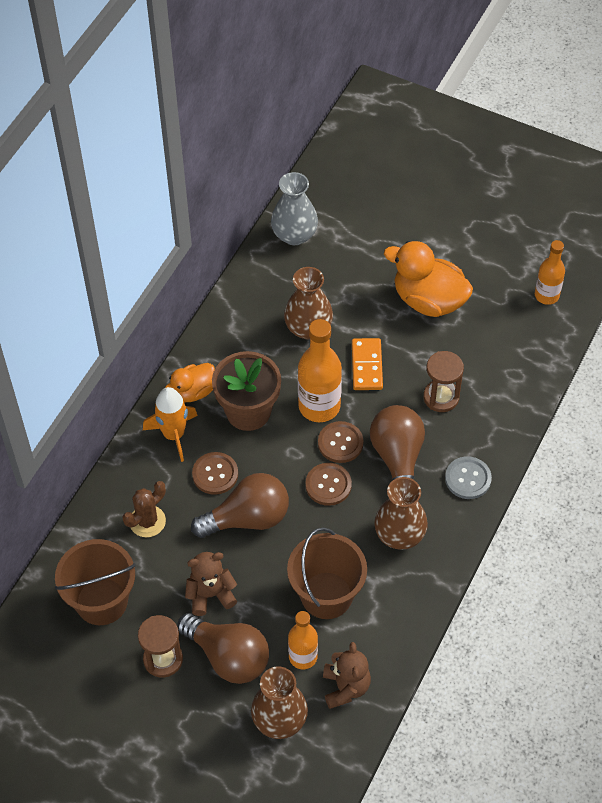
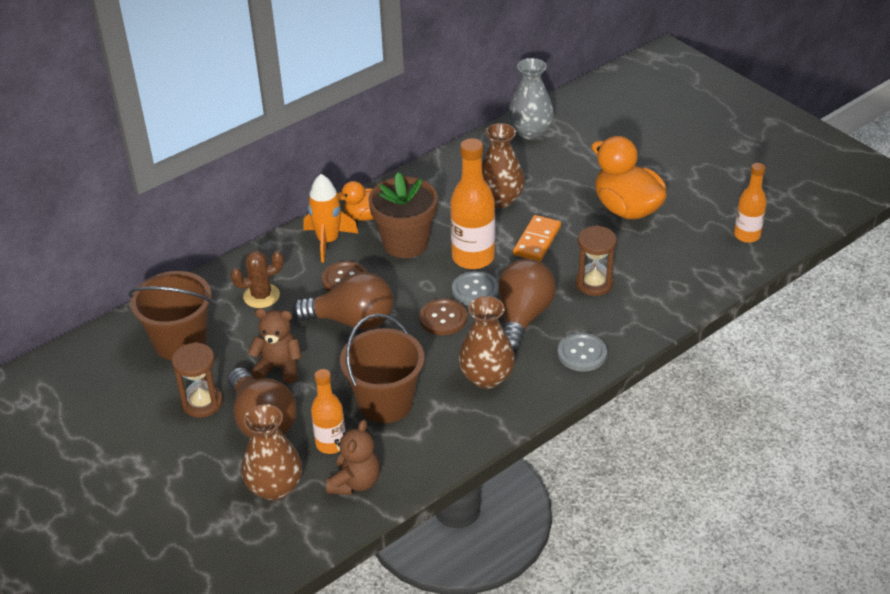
camera: 25 degrees right, 15 degrees down
(340, 443) = (475, 290): brown button -> grey button

